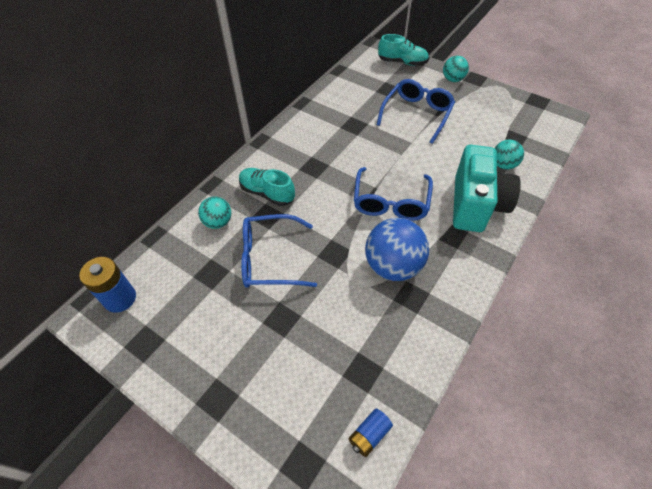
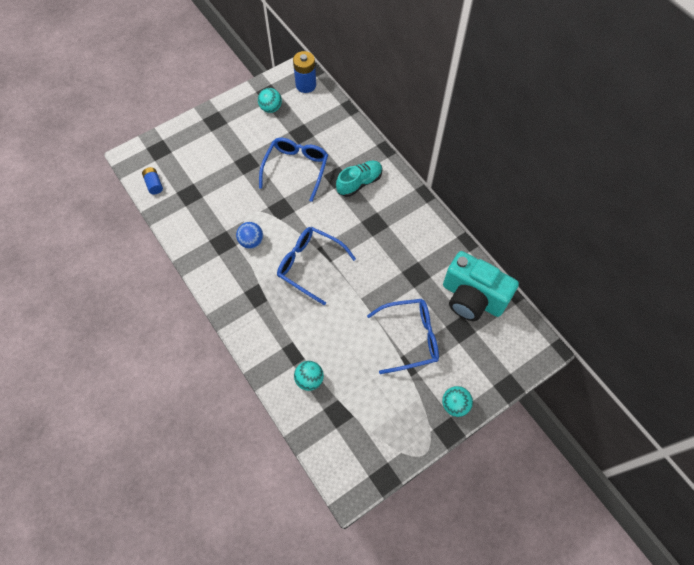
camera: 110 degrees right, 10 degrees up
(218, 222) = (344, 146): turquoise ball -> turquoise ball (271, 108)
(393, 266) = (251, 241): blue ball -> blue ball, size x0.57
(402, 62) = (506, 365): turquoise shoe -> none
(417, 114) = (410, 338): blue glasses -> blue glasses turned 60 degrees counterclockwise
(476, 205) = (276, 328): turquoise camera -> turquoise camera (472, 298)

